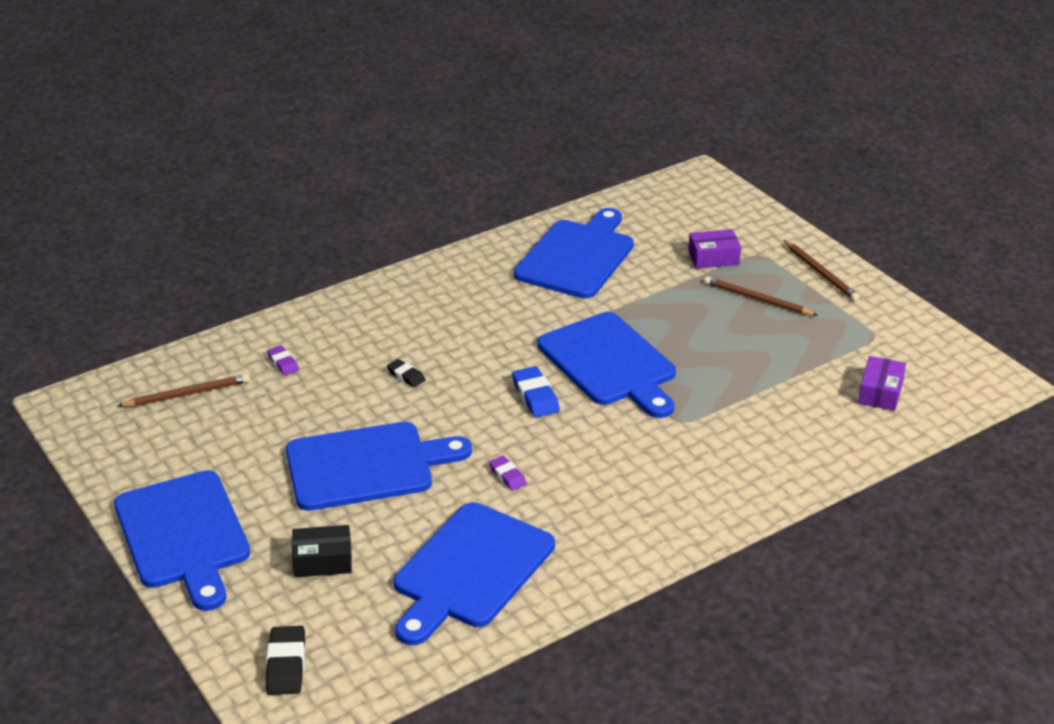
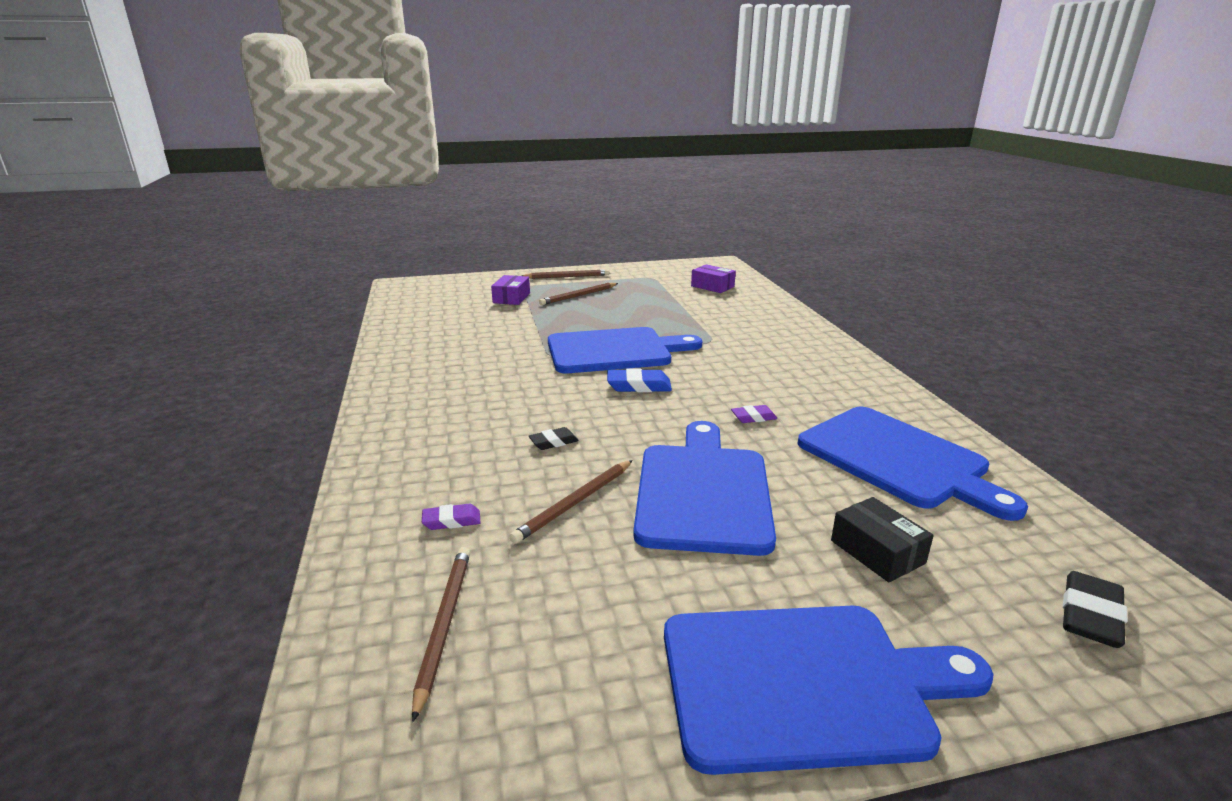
camera: 70 degrees left, 10 degrees down
(286, 665) = (1090, 615): black eraser -> black eraser turned 75 degrees counterclockwise
(323, 561) = (877, 552): black box -> black box turned 45 degrees counterclockwise
(325, 409) = (575, 503): none -> brown pencil
(577, 256) = (448, 337): blue cutting board -> none

